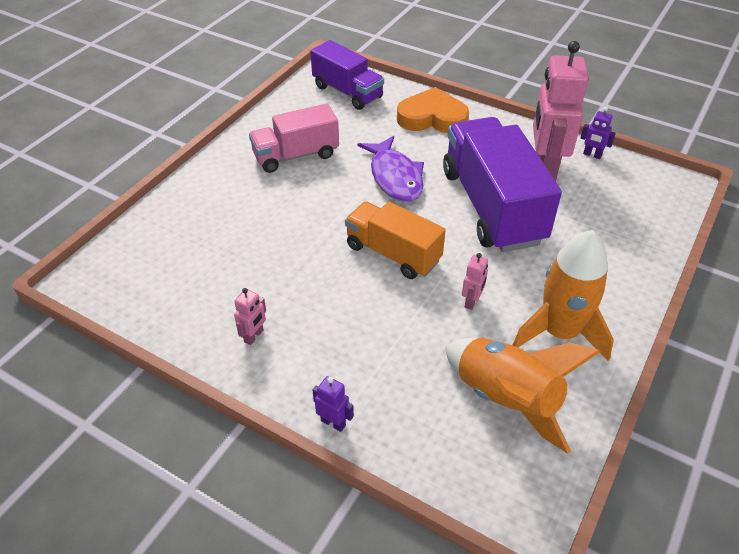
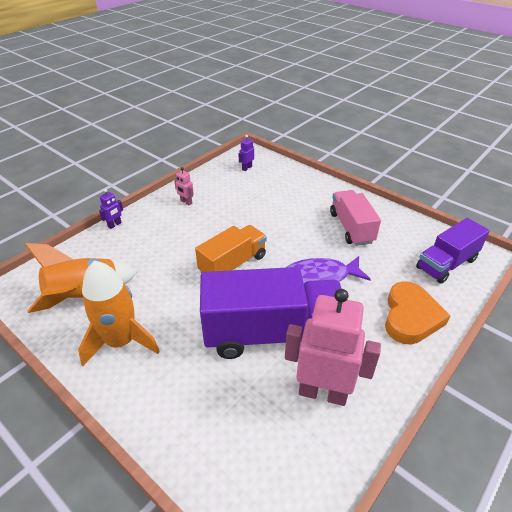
camera: 100 degrees right, 5 degrees down
(472, 301) = (172, 297): pink robot -> none
(592, 155) = (345, 452): purple robot -> purple robot (247, 168)

